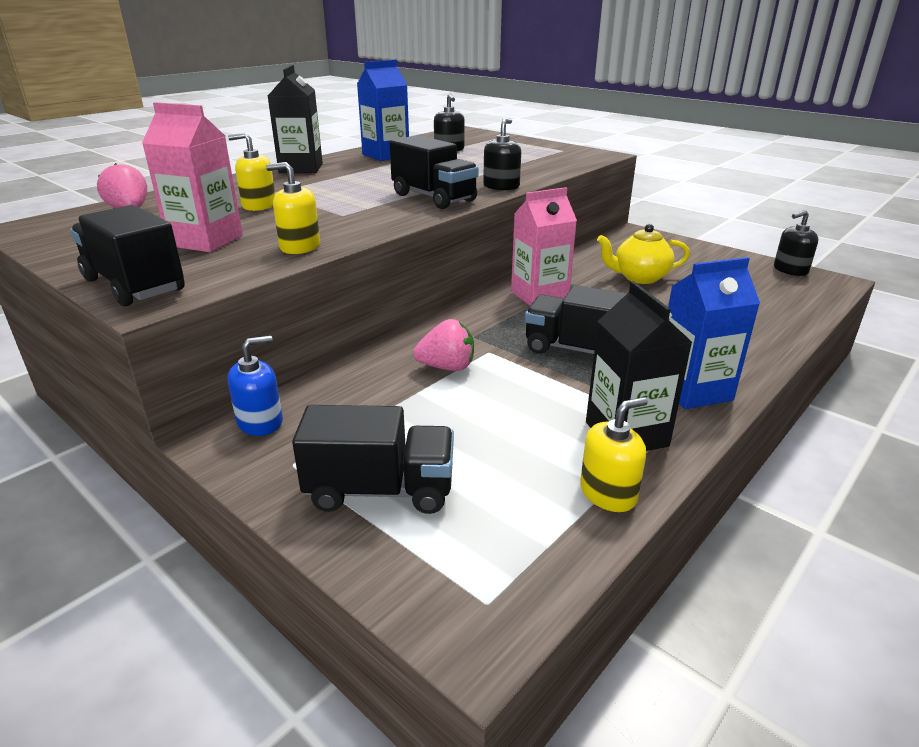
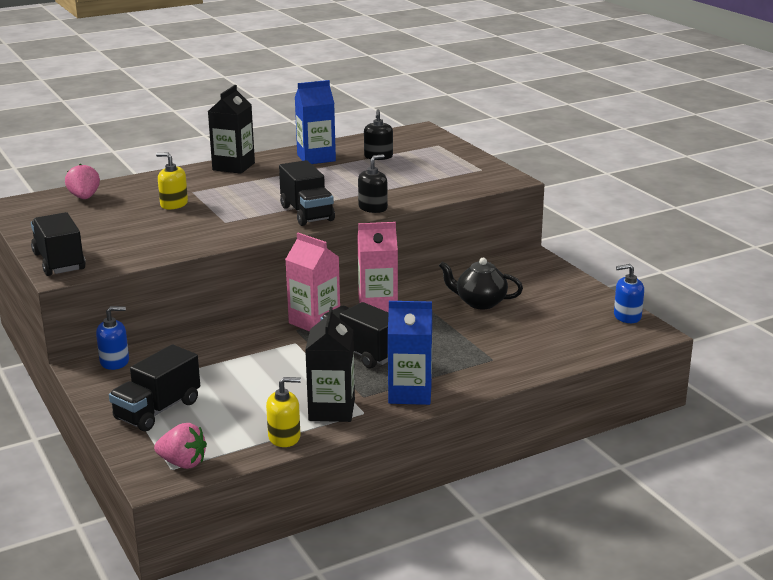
camera: 20 degrees right, 5 degrees down
(206, 241) = (118, 233): pink carton -> pink carton (314, 322)
(300, 247) = (174, 246): yellow soap dispenser -> none
(380, 490) = (157, 410): black truck -> black truck turned 105 degrees clockwise
(447, 367) = (256, 348): pink strawberry -> pink strawberry (183, 463)
(639, 277) = (480, 302): yellow teapot -> black teapot
(790, 270) = (627, 316): black soap dispenser -> blue soap dispenser

